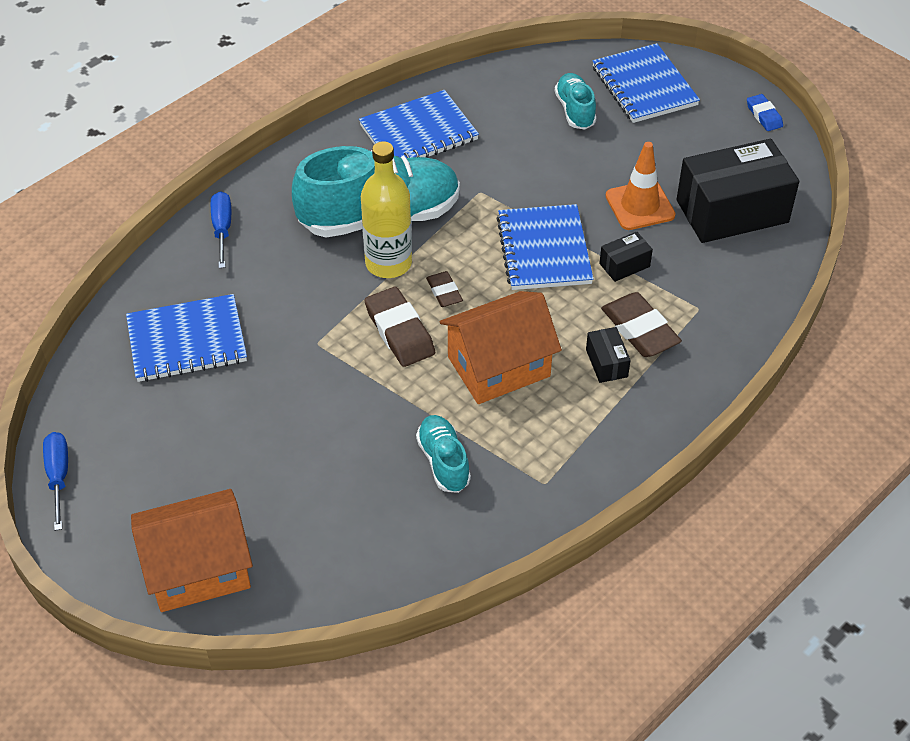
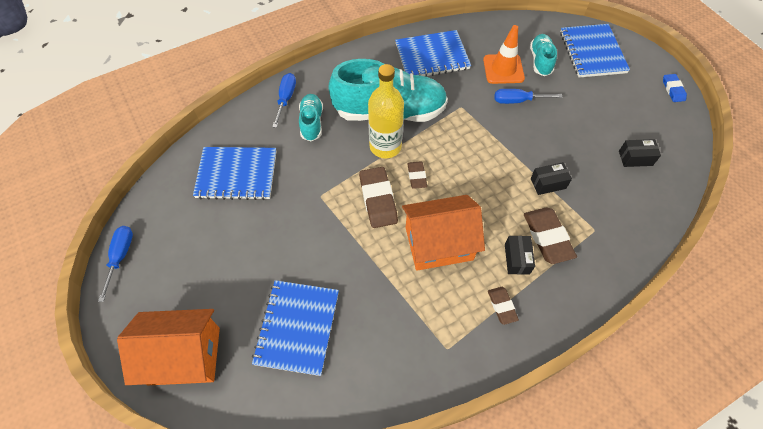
camera: 15 degrees right, 10 degrees up
(443, 462) = (379, 311): turquoise shoe -> turquoise shoe (311, 122)
(544, 250) = (494, 159): blue notebook -> blue notebook (297, 328)
(557, 169) = (518, 101): none -> blue screwdriver
(601, 421) = (502, 306): none -> brown eraser
(640, 205) = (569, 140): orange traffic cone -> orange traffic cone (503, 69)
(732, 211) = (635, 158): black box -> black box, size x0.43

